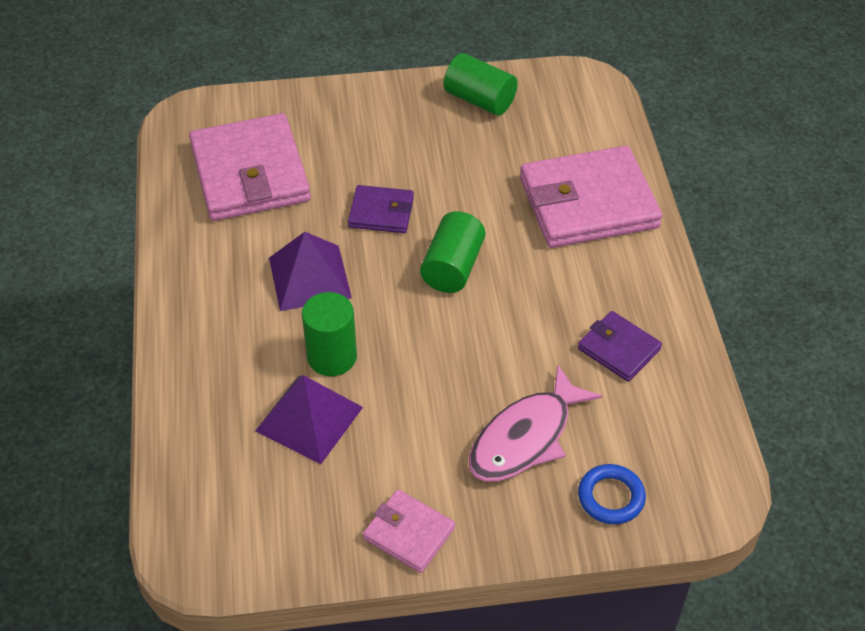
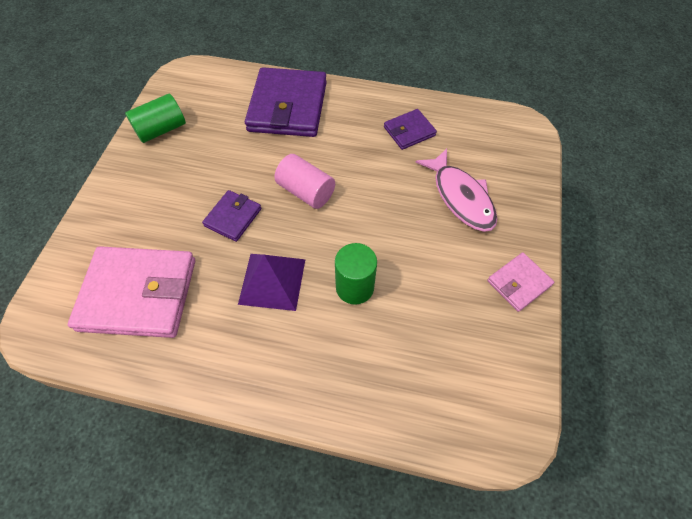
camera: 70 degrees left, 10 degrees up
(309, 418) = (406, 318): purple pyramid -> none
(452, 267) = (306, 191): green cylinder -> pink cylinder
(588, 203) = (288, 106): pink wallet -> purple wallet
(611, 497) = (515, 171): blue ring -> none

